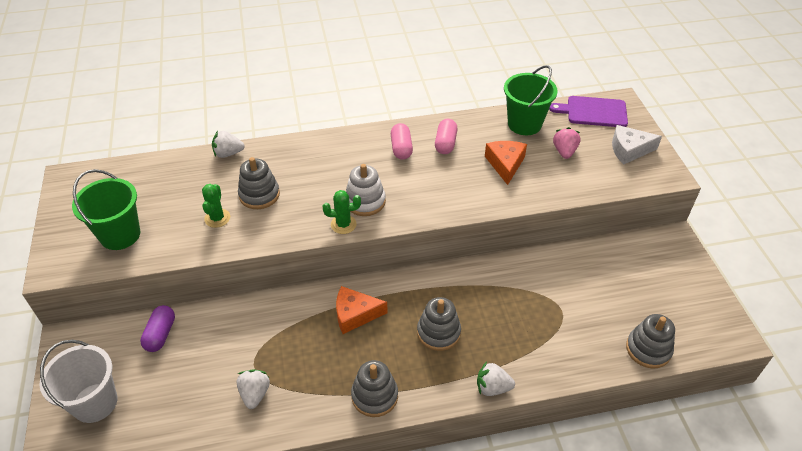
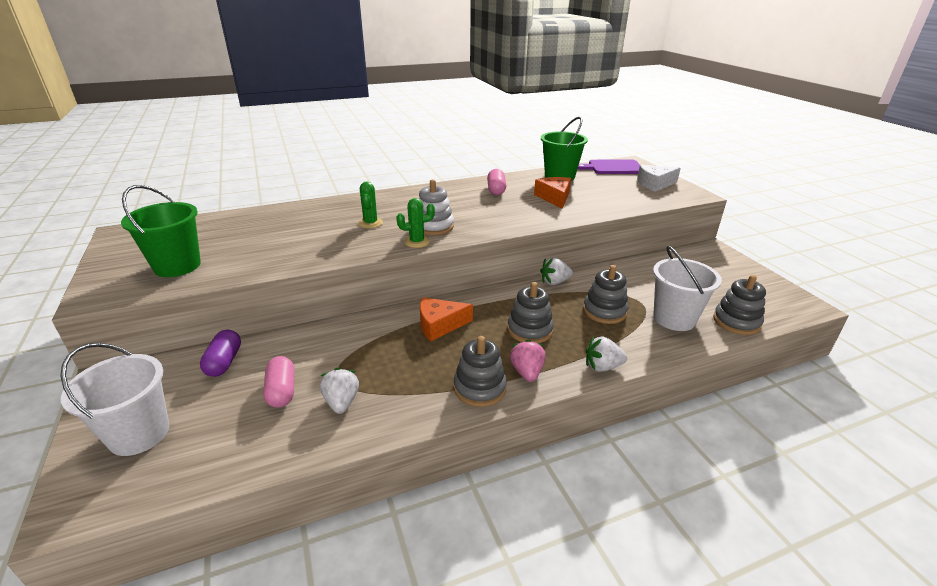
camera: 10 degrees left, 15 degrees down
(217, 218) = (285, 247): green cactus -> green cactus (370, 223)
(228, 153) = (292, 207): white strawberry -> white strawberry (554, 282)
(259, 195) = (327, 230): grey stacking toy -> grey stacking toy (604, 311)
(401, 148) = (457, 195): pink capsule -> pink capsule (282, 391)
(564, 152) = (601, 188): pink strawberry -> pink strawberry (527, 372)
(586, 336) = (674, 318): none -> white bucket

